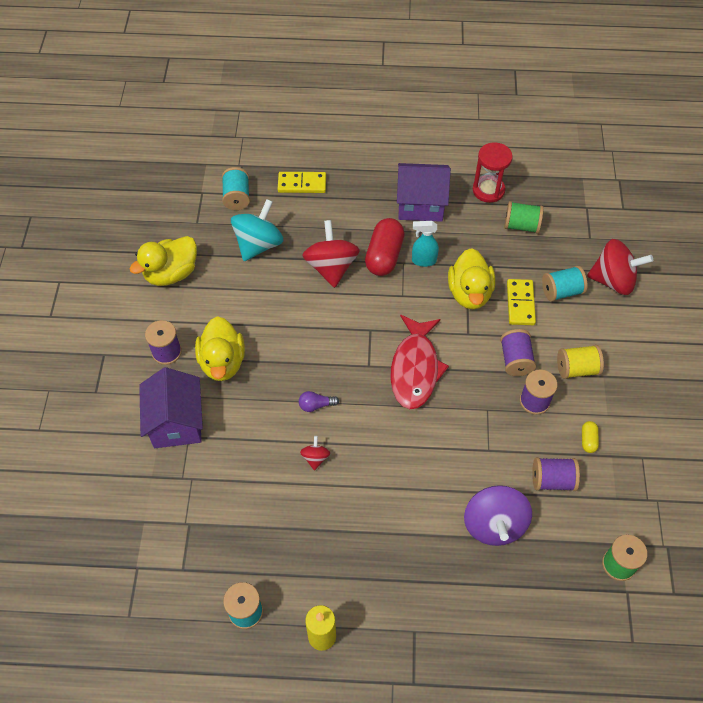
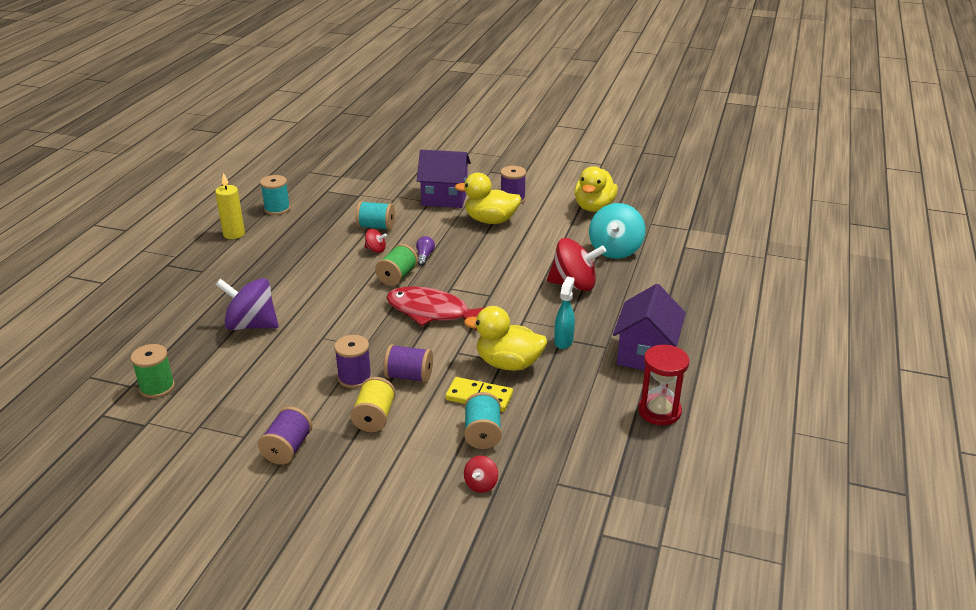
camera: 105 degrees right, 25 degrees down
(171, 273) = (594, 207): yellow duck -> yellow duck turned 135 degrees counterclockwise
(237, 197) = (679, 245): turquoise spool -> turquoise spool (376, 227)
(258, 244) = (615, 250): turquoise spinning top -> turquoise spinning top turned 60 degrees clockwise
(302, 184) = (691, 283): yellow domino -> none
(384, 256) = (578, 317): red capsule -> none
(521, 226) = (594, 425): green spool -> green spool (397, 276)
(552, 480) = (265, 368): purple spool -> purple spool (287, 448)
(588, 440) = (289, 403): yellow capsule -> none
(613, 280) = (481, 484): red spinning top -> red spinning top, size x0.47

